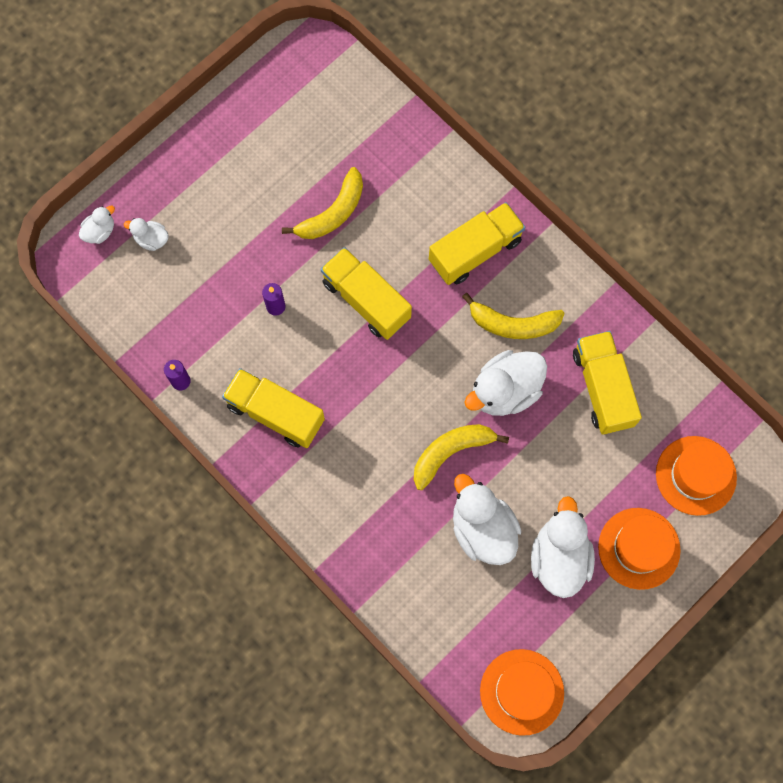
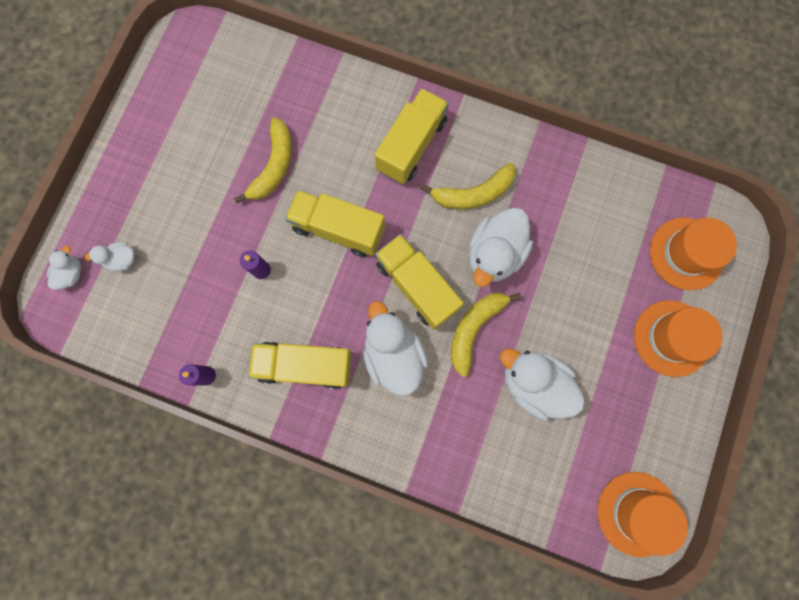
camera: 25 degrees left, 5 degrees up
(559, 557) = (610, 377): white duck -> white duck (393, 355)
(602, 388) = (574, 214): yellow truck -> yellow truck (416, 286)

